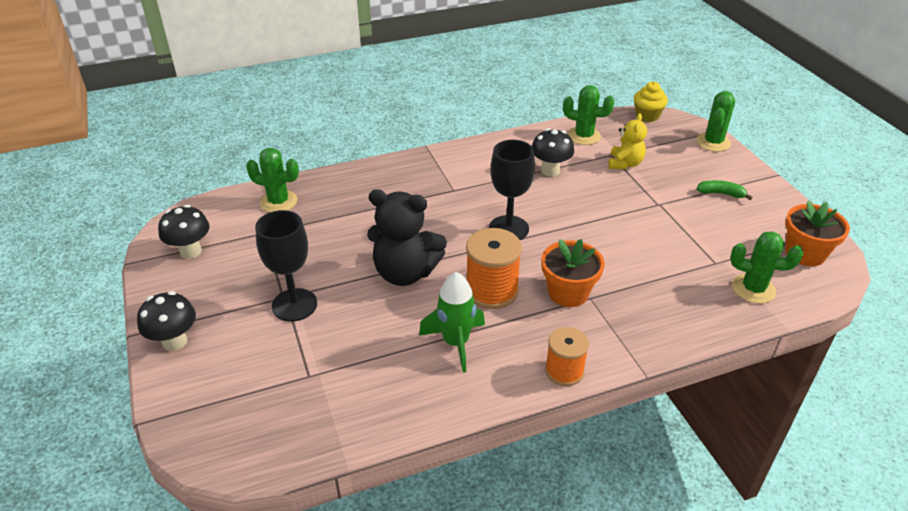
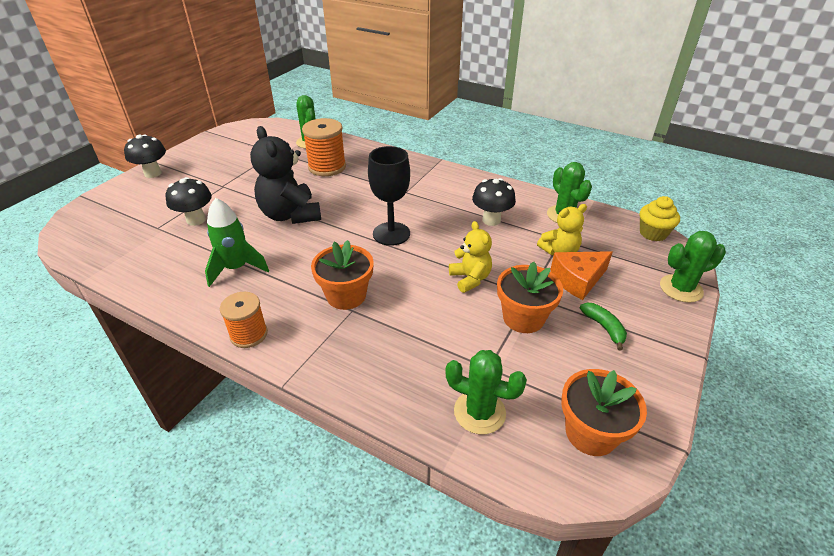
camera: 50 degrees right, 0 degrees up
(190, 251) = (234, 141): black mushroom -> black mushroom (196, 220)
(294, 305) = (218, 192): black goblet -> none
(491, 291) = (309, 258): orange spool -> orange spool (327, 167)
(613, 220) = (470, 279): none -> yellow teddy bear
(664, 175) = (578, 280): none -> orange cheese
(680, 220) = (523, 318): none -> orange flower pot
(753, 289) = (479, 412): green cactus -> green cactus turned 45 degrees counterclockwise

